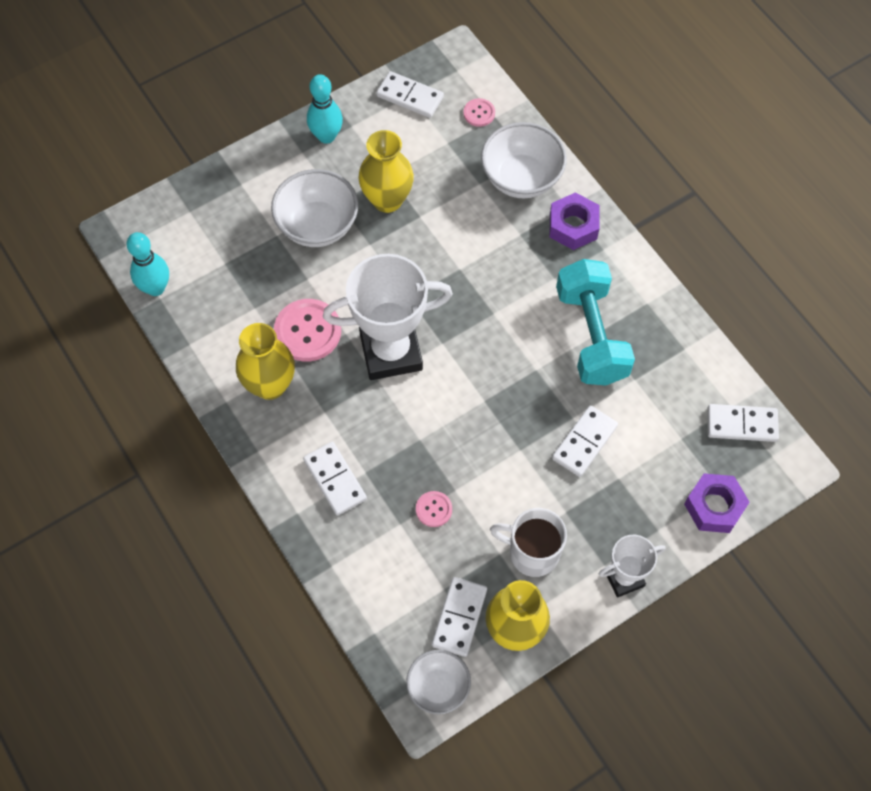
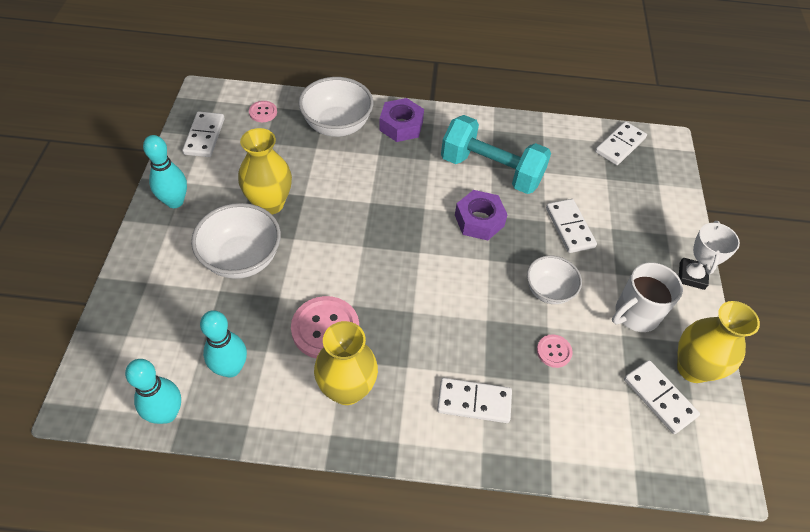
camera: 55 degrees left, 10 degrees down
(221, 297) = (231, 368): none -> turquoise bowling pin
(391, 352) = (396, 287): white trophy -> none
(410, 96) = (204, 136): white domino -> white domino turned 60 degrees counterclockwise
(438, 687) = (713, 455): white bowl -> white bowl (549, 291)
(714, 506) = (669, 195): purple nut -> purple nut (479, 220)

